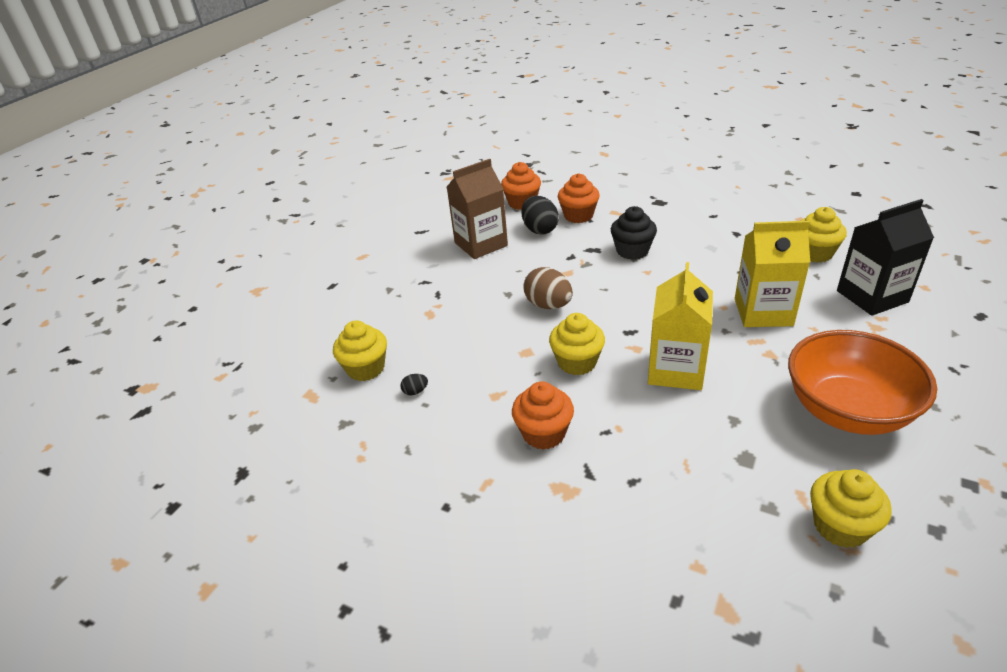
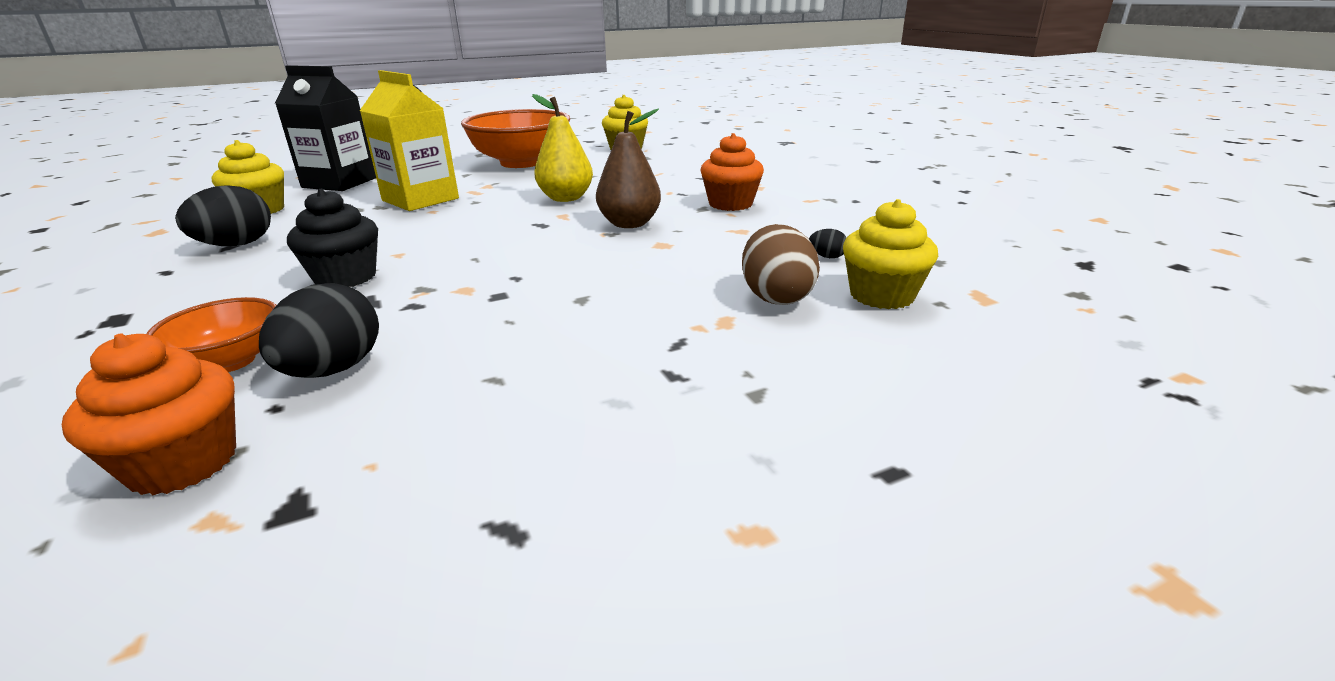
camera: 145 degrees left, 10 degrees down
(481, 244) = (467, 398): brown carton -> none
(548, 305) = (562, 268): brown egg -> brown egg (776, 297)
(577, 362) = (629, 224): yellow cupcake -> brown pear
(578, 216) = (230, 361): orange cupcake -> orange bowl
(676, 370) = (566, 198): yellow carton -> yellow pear
(736, 235) = (236, 245): none -> black egg

